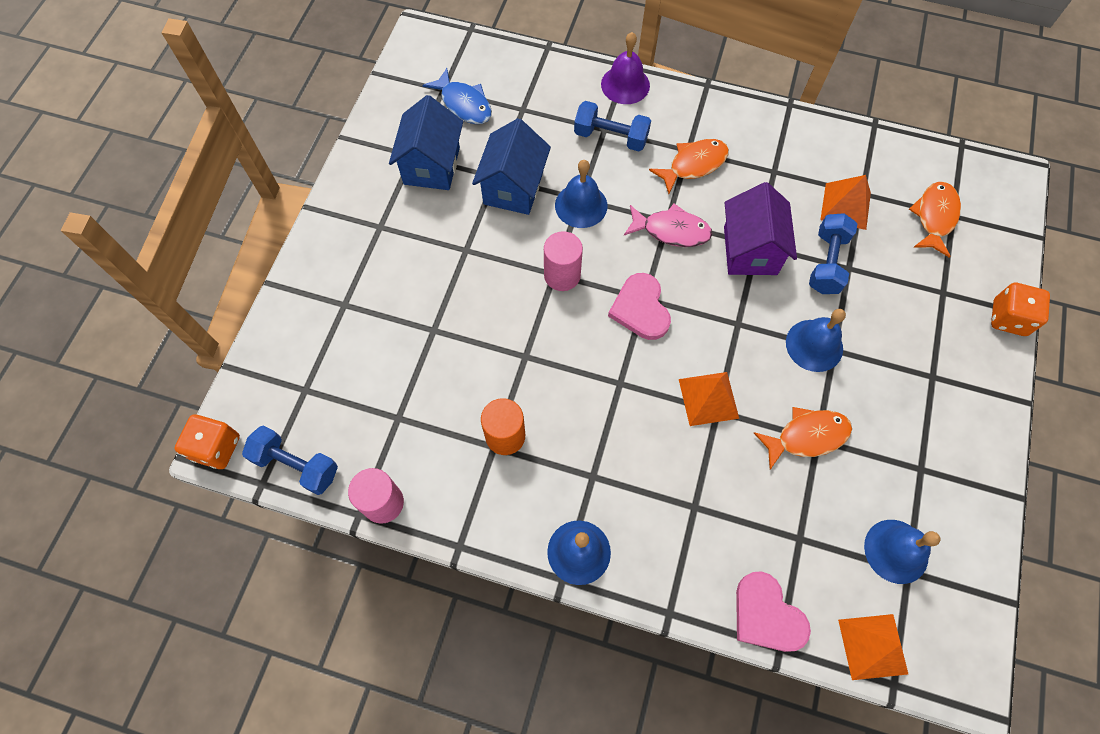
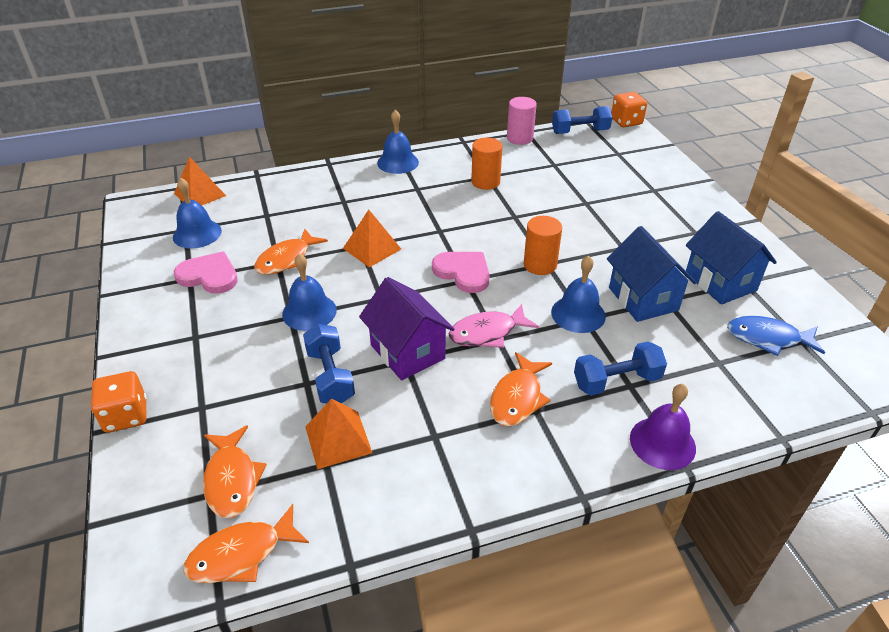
camera: 145 degrees right, 25 degrees down
(562, 275) = (540, 265): pink cylinder -> orange cylinder
(766, 615) = (271, 182): pink heart -> pink heart (209, 276)
(941, 165) = (241, 554): none -> orange fish

